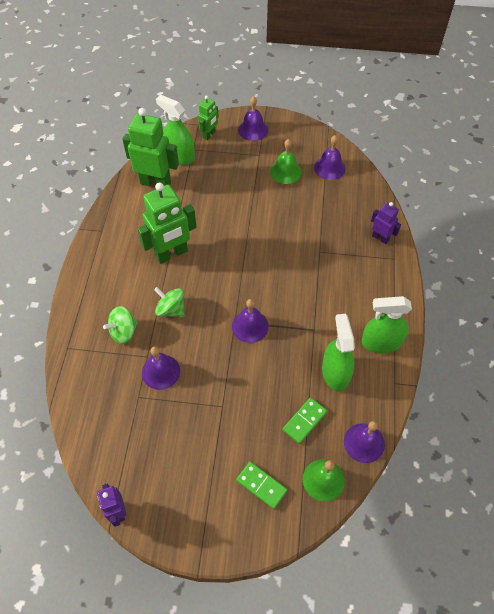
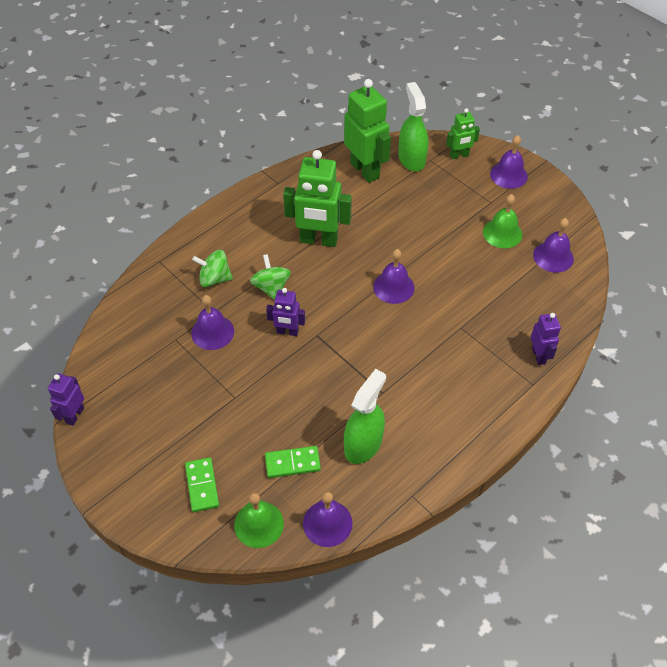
camera: 40 degrees right, 5 degrees down
(213, 333) = (287, 332): none -> purple robot
(250, 326) = (326, 348): purple bell -> purple bell (393, 287)
(381, 342) = (436, 450): green spray bottle -> none

